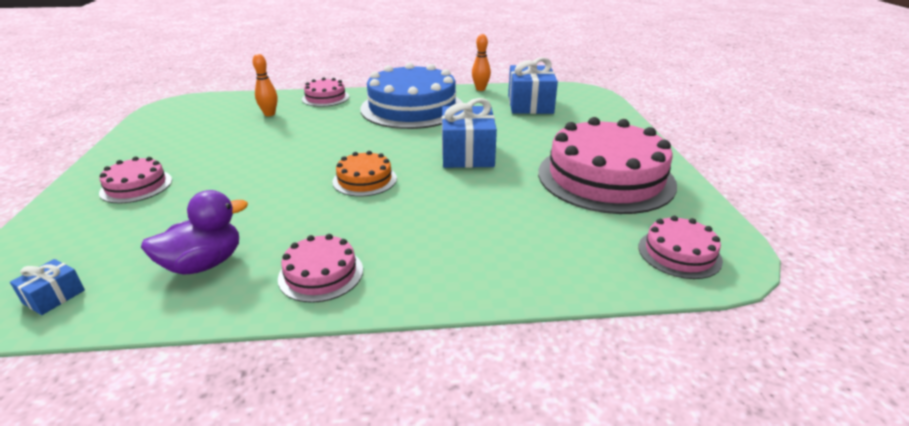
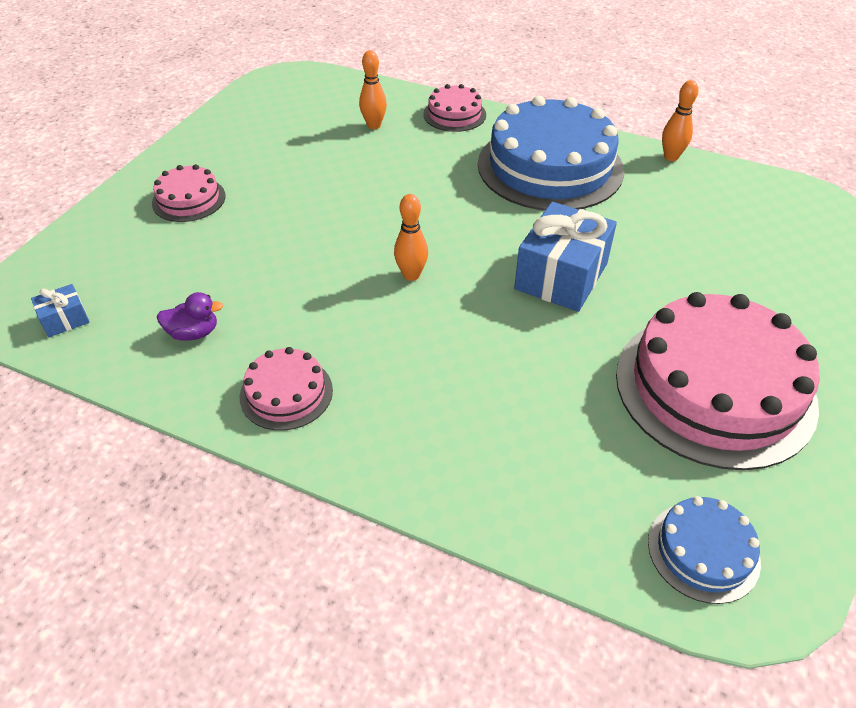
camera: 30 degrees right, 15 degrees up
(204, 264) = (194, 333): purple duck -> purple duck, size x0.62
(364, 180) = (411, 275): orange cake -> orange bowling pin
(530, 104) = (720, 211): blue gift -> none
(679, 253) = (703, 551): pink cake -> blue cake

